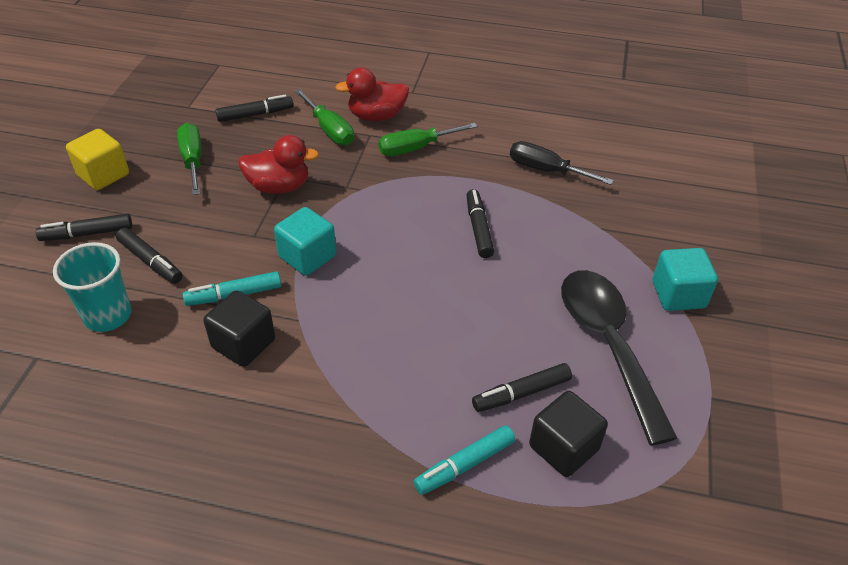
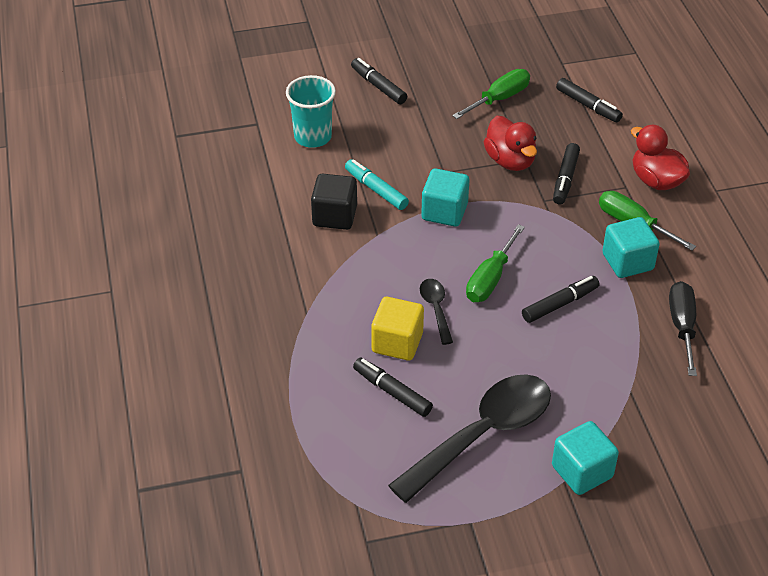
camera: 65 degrees right, 0 degrees up
(103, 175) = (443, 61): yellow cube -> yellow cube (397, 342)
(150, 261) = (376, 131): black marker -> black marker (565, 179)
(329, 130) = (609, 159): green screwdriver -> green screwdriver (490, 279)
(431, 314) = (436, 309): none -> black spoon
(456, 169) = (627, 262): none -> turquoise cube
(465, 465) = (305, 379): turquoise marker -> none
(563, 448) = (355, 434): black cube -> none

